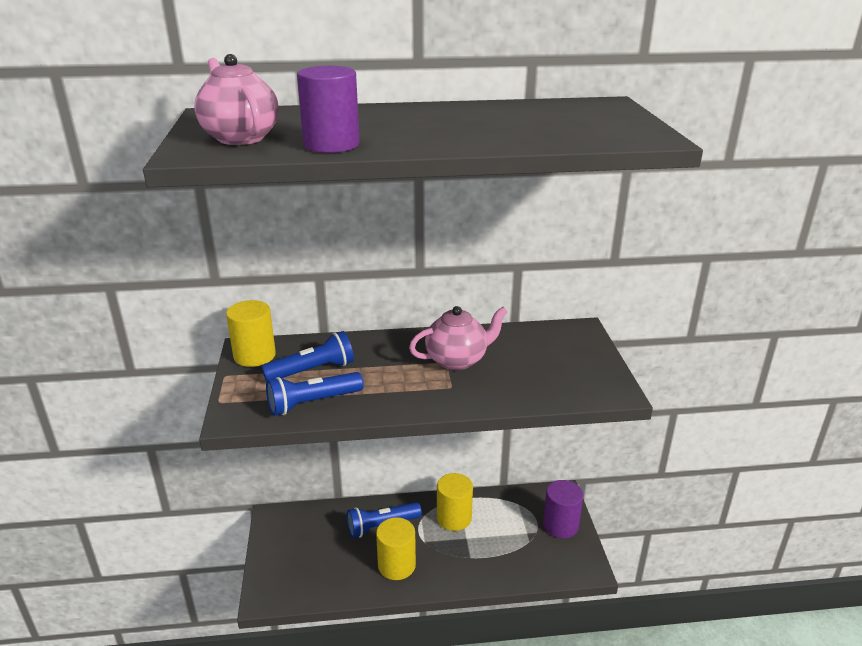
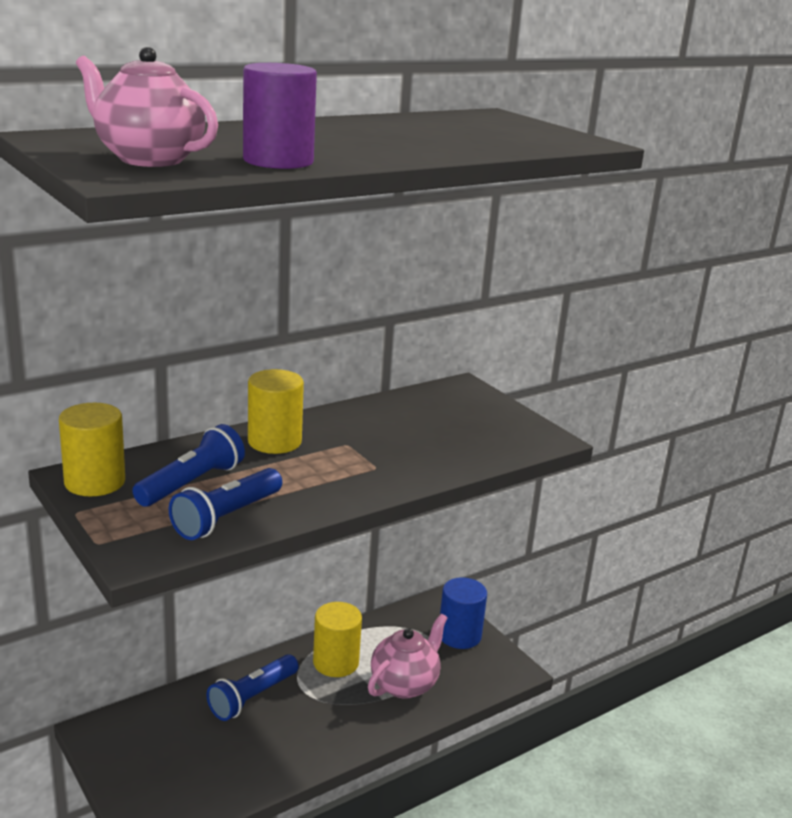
camera: 30 degrees left, 5 degrees down
(396, 565) = (300, 735): yellow cylinder -> yellow cylinder (274, 441)
(457, 360) = (358, 439): pink teapot -> pink teapot (405, 684)
(560, 525) = (459, 635): purple cylinder -> blue cylinder

